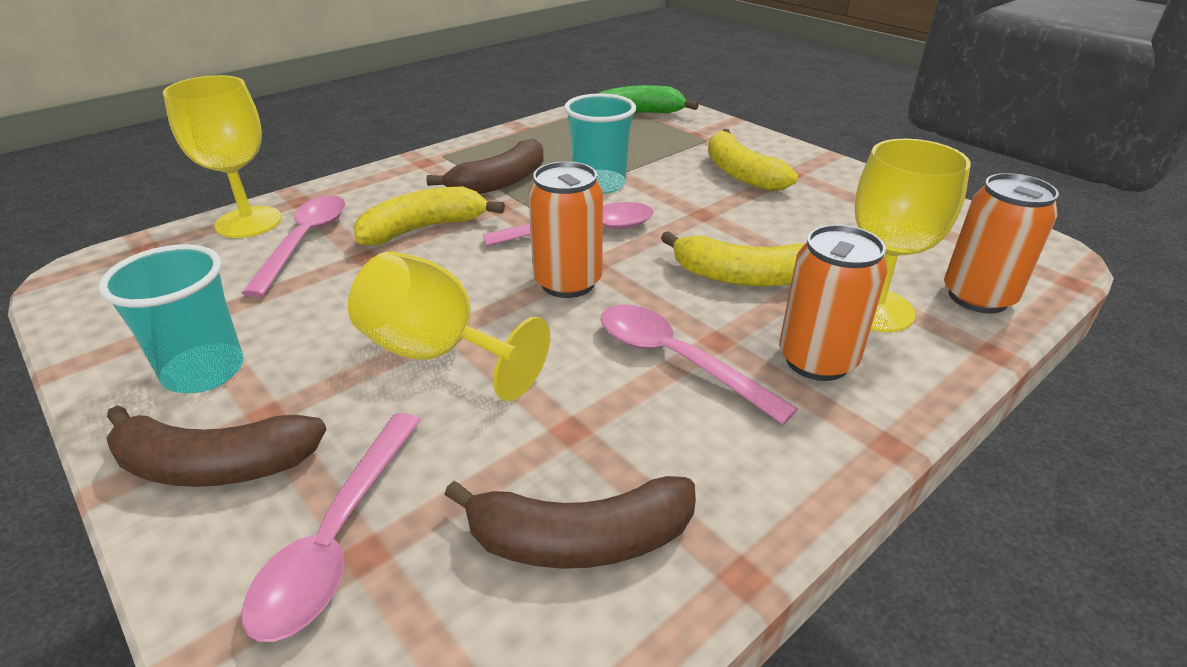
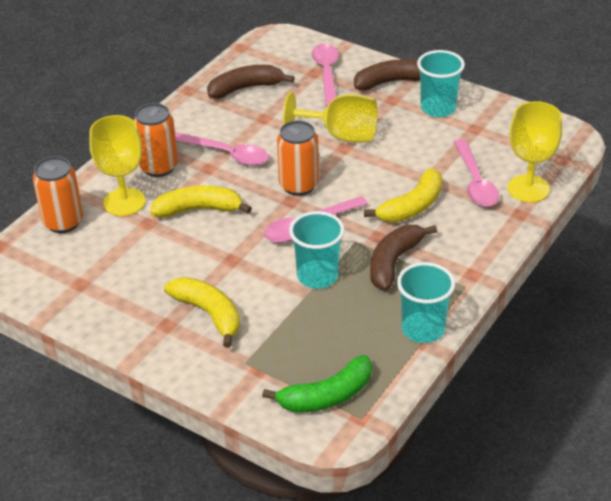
camera: 165 degrees right, 5 degrees up
(516, 135) = (423, 329): none -> turquoise cup

